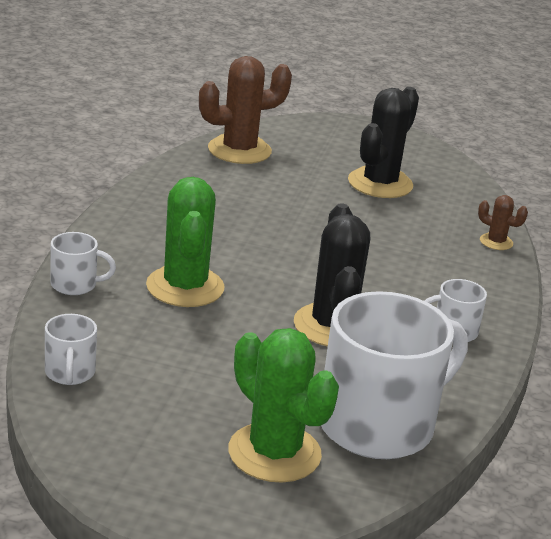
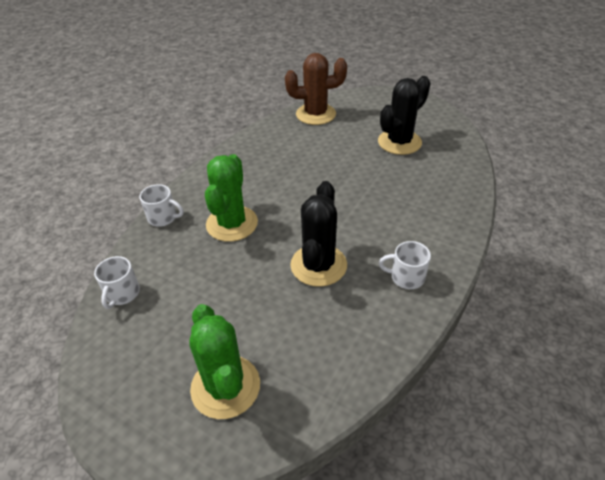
camera: 20 degrees right, 15 degrees up
(379, 425) = (316, 366): white mug -> none
(496, 242) = (467, 195): brown cactus -> none

